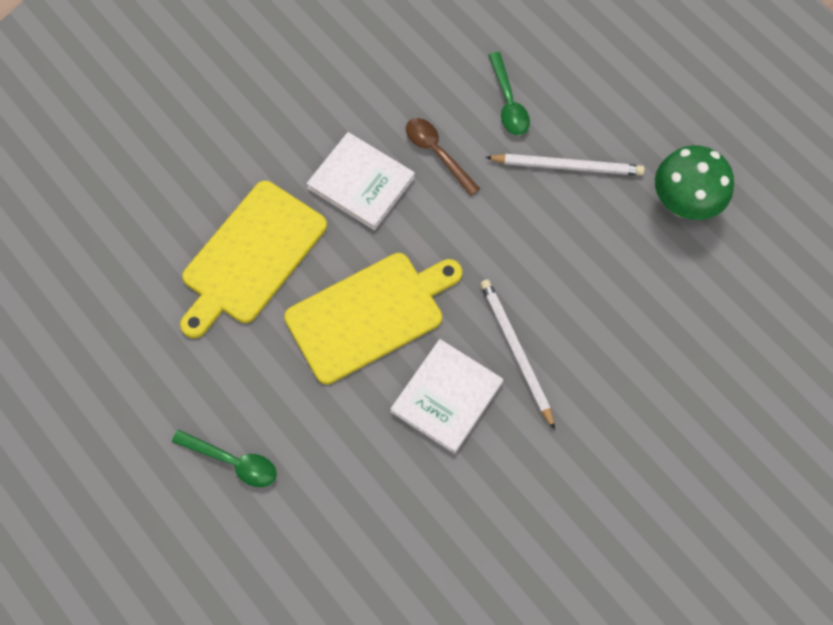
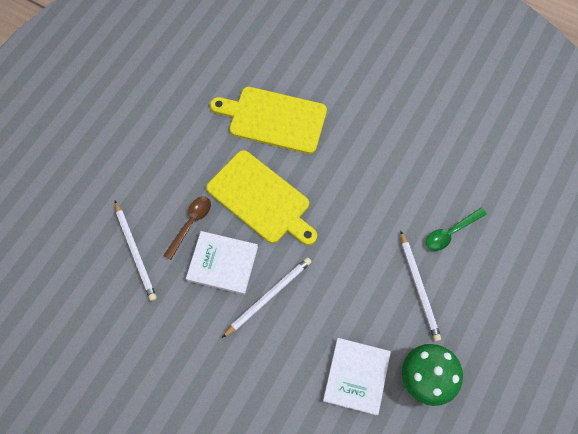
camera: 70 degrees right, 0 degrees up
(233, 461) = (142, 157): green spoon -> none
(361, 183) = (349, 162): white book -> white book (356, 376)
(384, 514) = (135, 252): none -> white pencil
(437, 153) = (391, 200): brown spoon -> brown spoon (190, 224)

